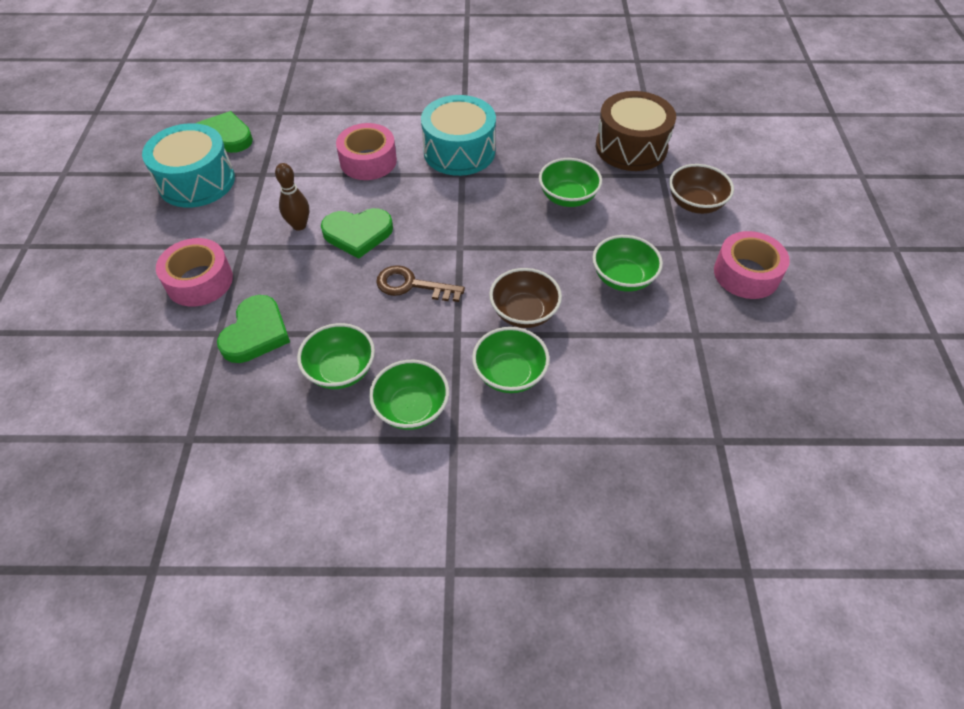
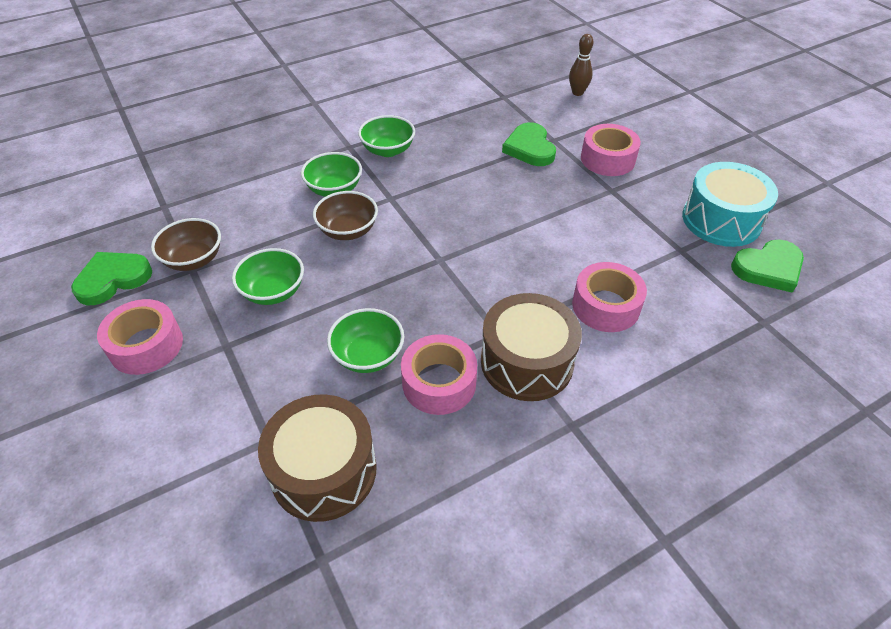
camera: 150 degrees right, 5 degrees down
(299, 225) = (590, 221): brown bowling pin -> brown bowling pin (577, 92)
(341, 370) = (452, 151): green bowl -> none
(358, 234) = (536, 234): green heart -> green heart (113, 279)
(412, 285) = (452, 215): brown key -> none
(459, 151) = (527, 362): turquoise drum -> brown drum
(528, 162) = (439, 383): none -> pink tape
(695, 204) = (215, 412): brown bowl -> brown bowl (194, 259)

